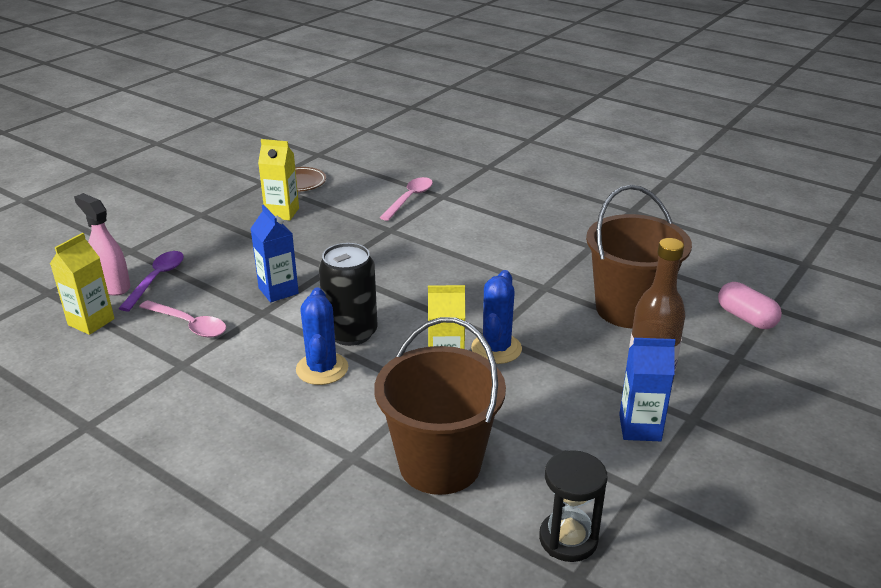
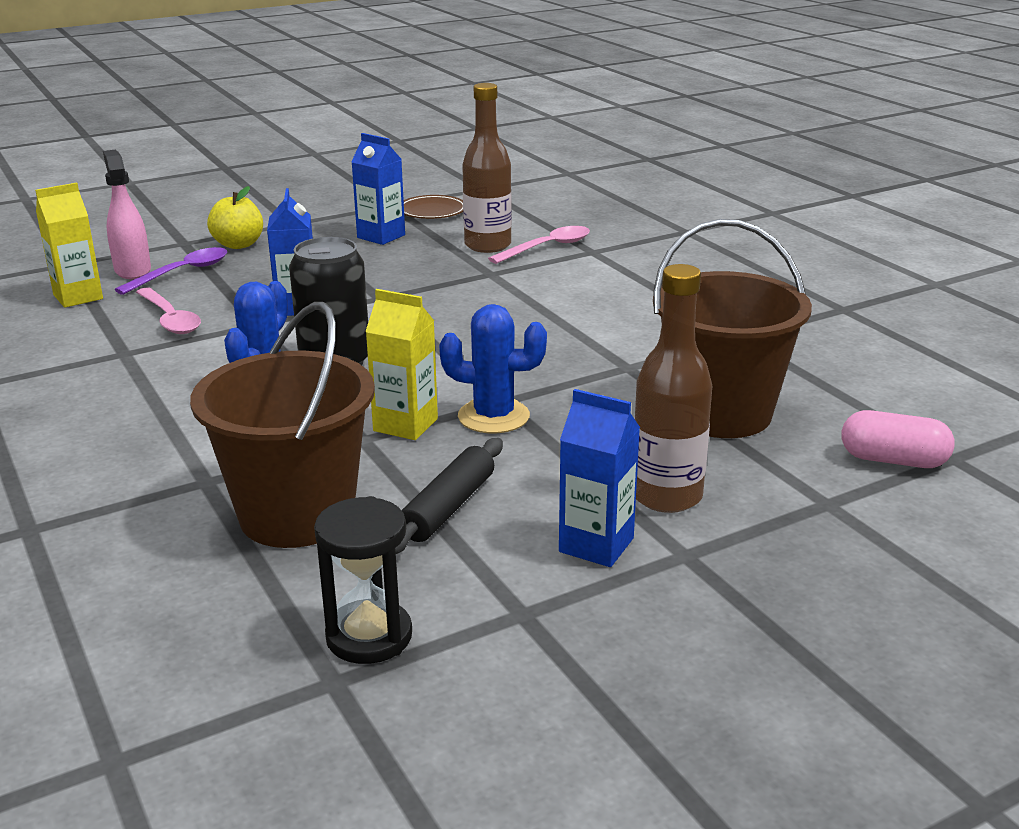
camera: 25 degrees right, 5 degrees down
(177, 243) = (238, 245): none -> yellow apple
(282, 213) = (381, 236): yellow carton -> blue carton
(367, 205) = (487, 245): none -> brown bottle
(496, 349) = (493, 416): blue cactus -> blue cactus turned 60 degrees clockwise
(530, 428) = (448, 508): none -> black rolling pin
(746, 318) = (893, 460): pink capsule -> pink capsule turned 60 degrees counterclockwise

